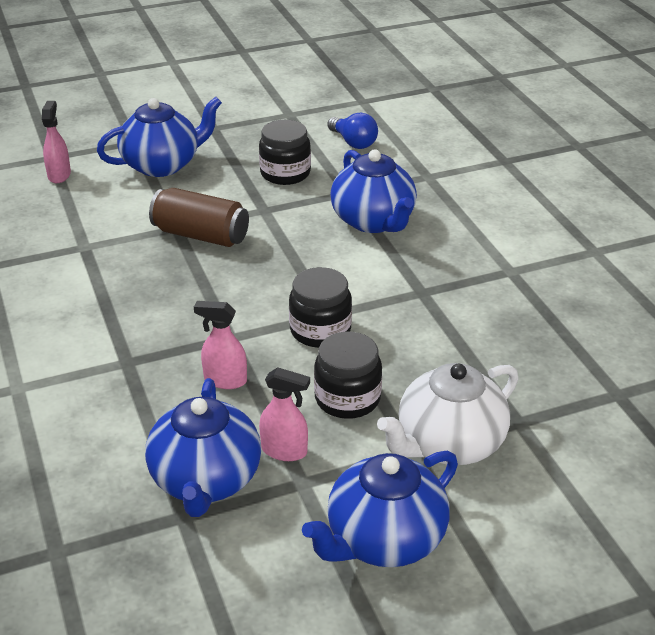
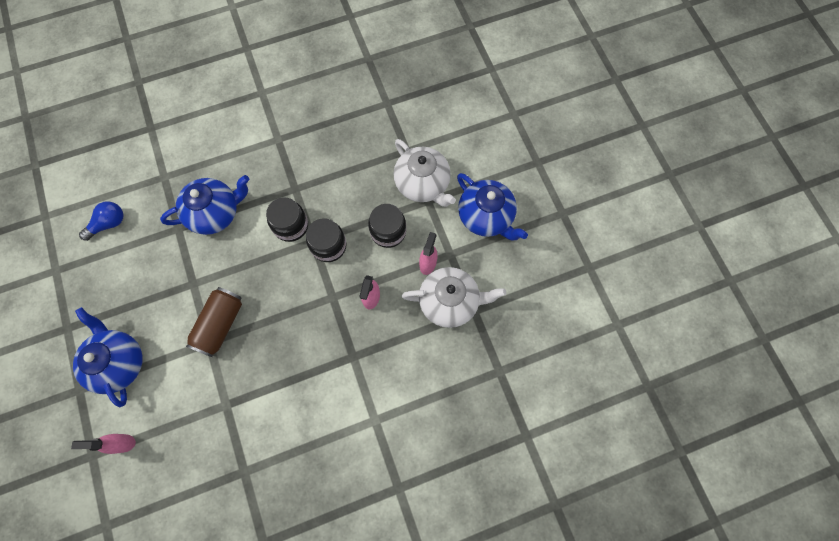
camera: 90 degrees left, 35 degrees up
(205, 481) = (450, 302): blue teapot -> white teapot
(285, 173) = (146, 271): black jar -> black jar (291, 226)

